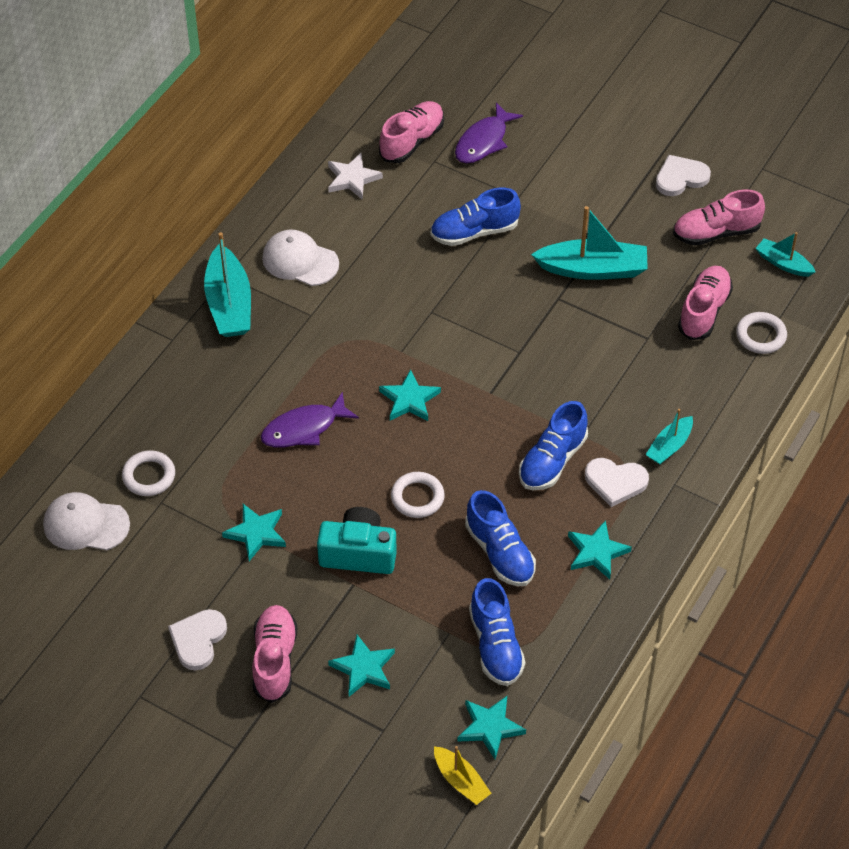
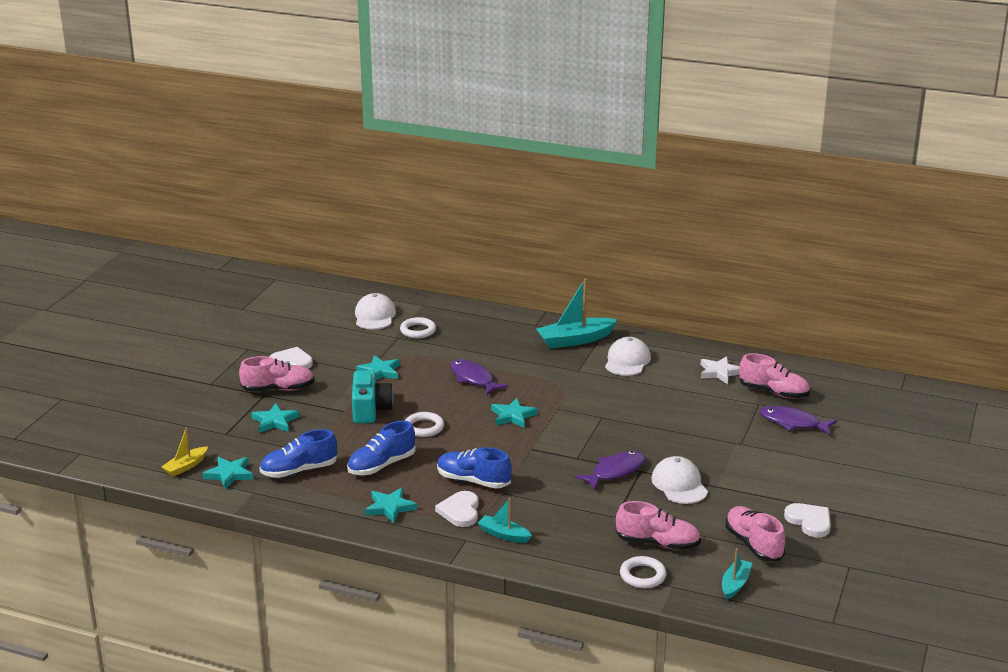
camera: 80 degrees right, 25 degrees down
(474, 232) = (692, 427): blue shoe -> none
(556, 321) = (615, 471): none -> purple fish
(593, 269) = (679, 484): turquoise boat -> white cap

